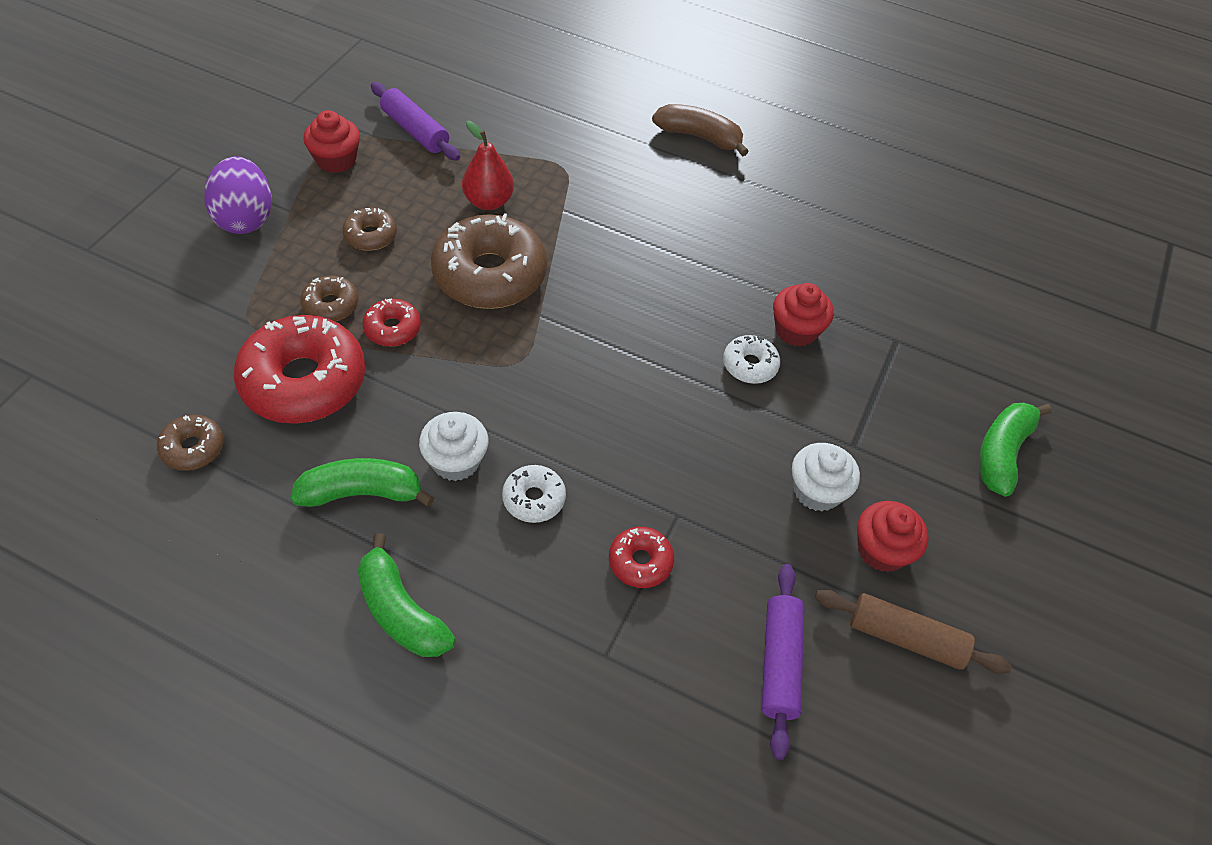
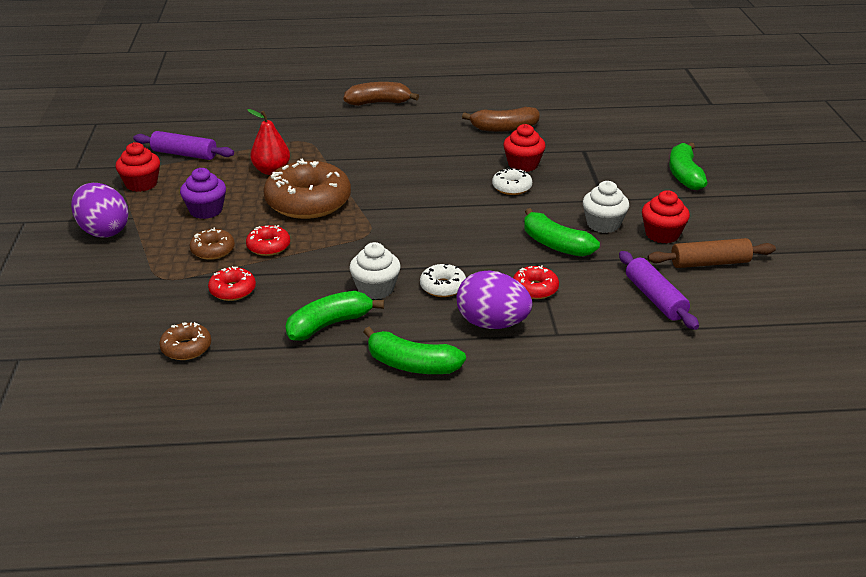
camera: 25 degrees left, 20 degrees down
(304, 381) = (232, 290): red donut -> red donut, size x0.48
(371, 235) = (206, 210): brown donut -> purple cupcake
(543, 594) = (492, 324): none -> purple egg
(726, 496) = (555, 244): none -> green banana
(822, 252) = (504, 128): none -> brown banana

